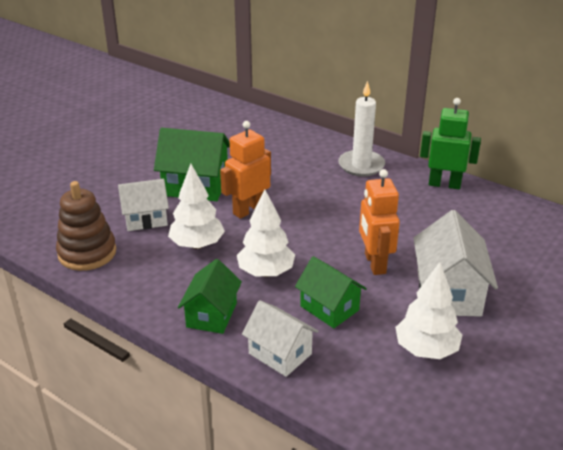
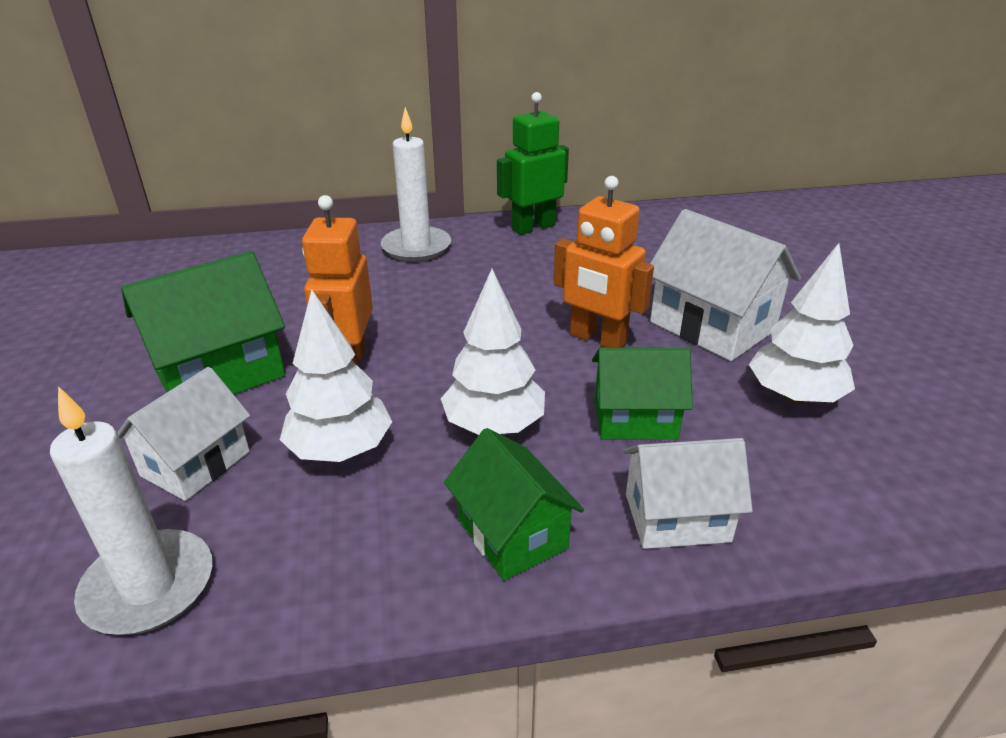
camera: 45 degrees left, 0 degrees up
(87, 253) = (149, 586): brown stacking toy -> white candle

